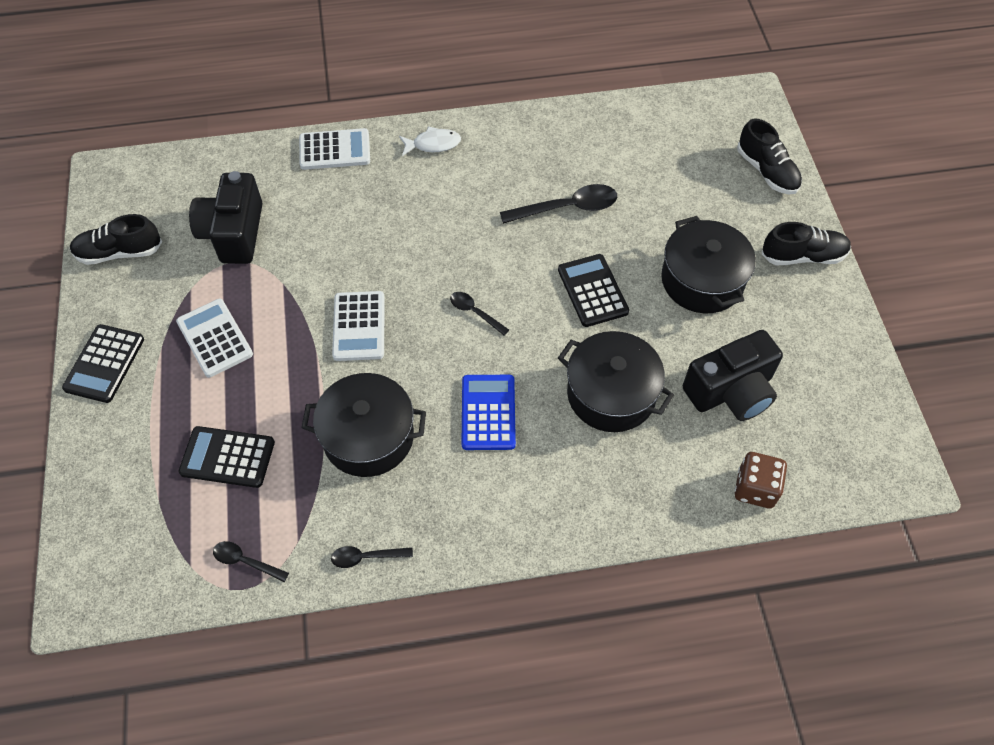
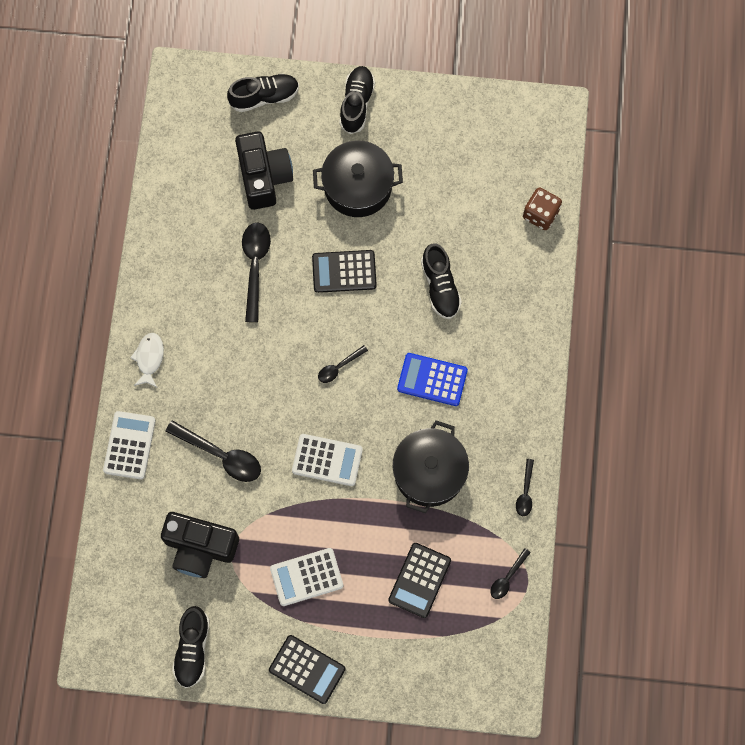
camera: 75 degrees left, 15 degrees up
(342, 227) = (221, 455): none -> black spoon
(611, 394) = (440, 286): black pot -> black shoe
(731, 391) = (460, 201): black camera -> black camera (264, 177)

